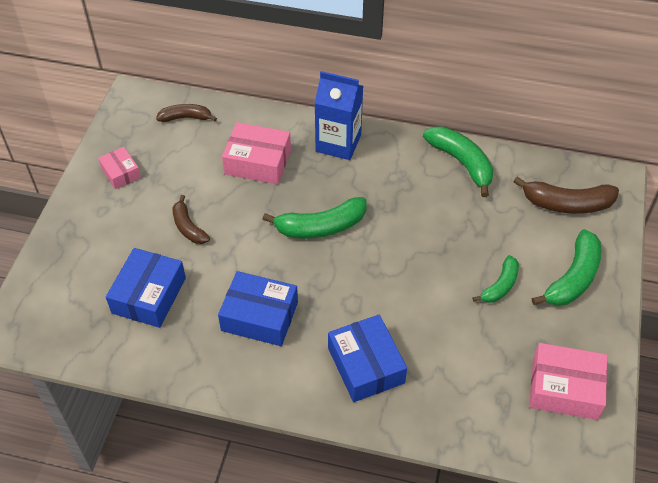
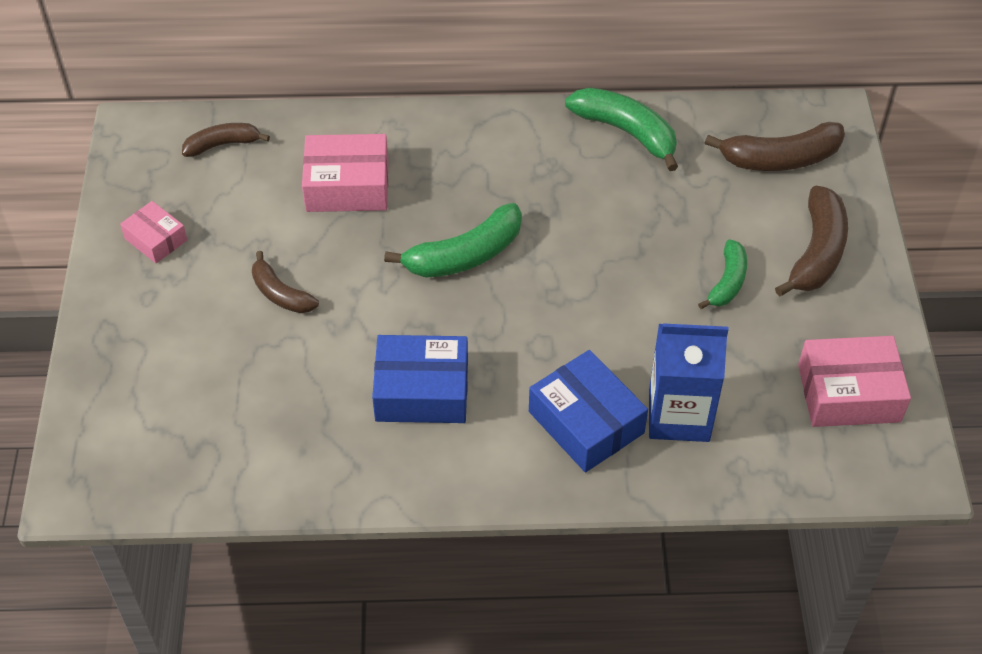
camera: 15 degrees left, 0 degrees up
(149, 295) = (258, 397): blue box -> none
(338, 143) = (451, 138): blue carton -> blue carton (679, 415)
(572, 278) = (816, 252): green banana -> brown banana

